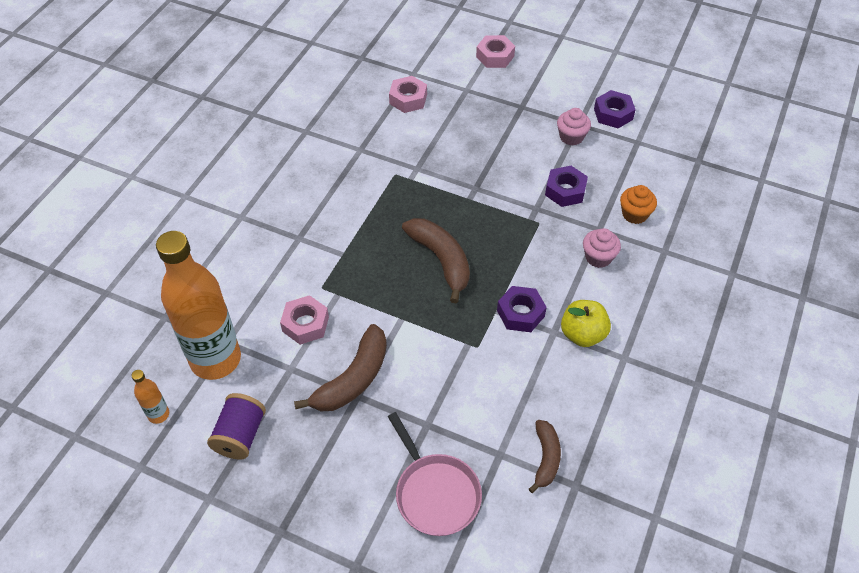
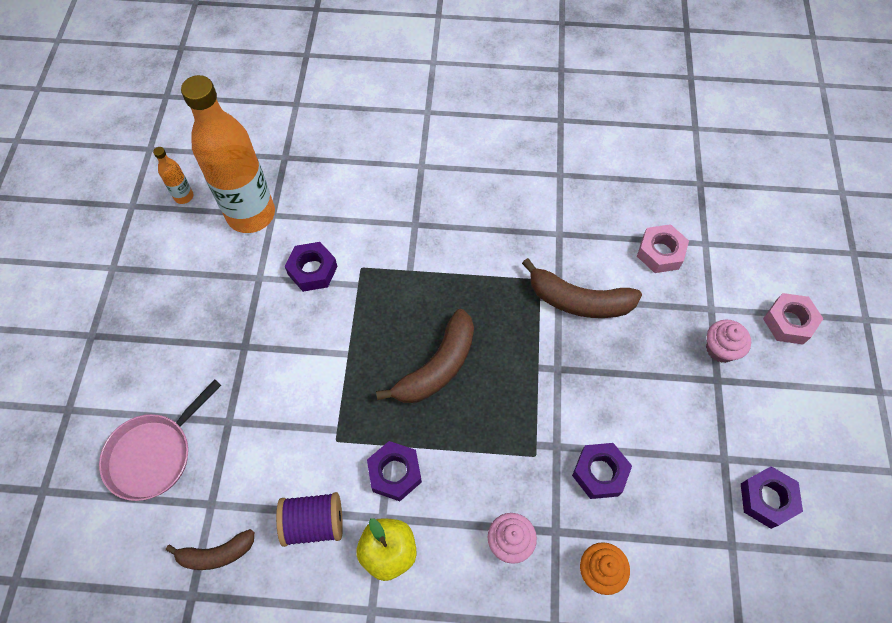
camera: 70 degrees right, 10 degrees up
(240, 435) = (178, 266): purple spool -> purple spool (314, 523)
(305, 324) = (312, 270): pink nut -> purple nut
(353, 379) = (262, 335): brown banana -> brown banana (578, 301)
(571, 137) = (695, 455): pink cupcake -> pink cupcake (720, 349)

